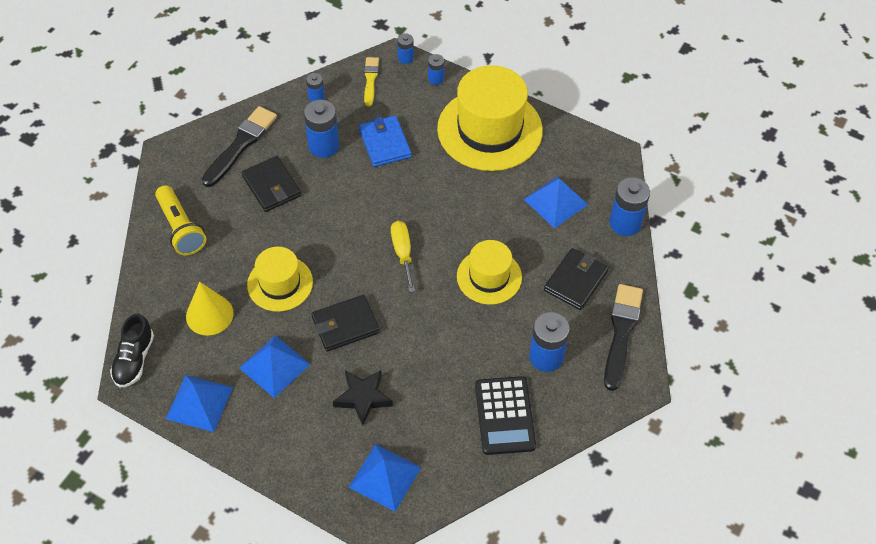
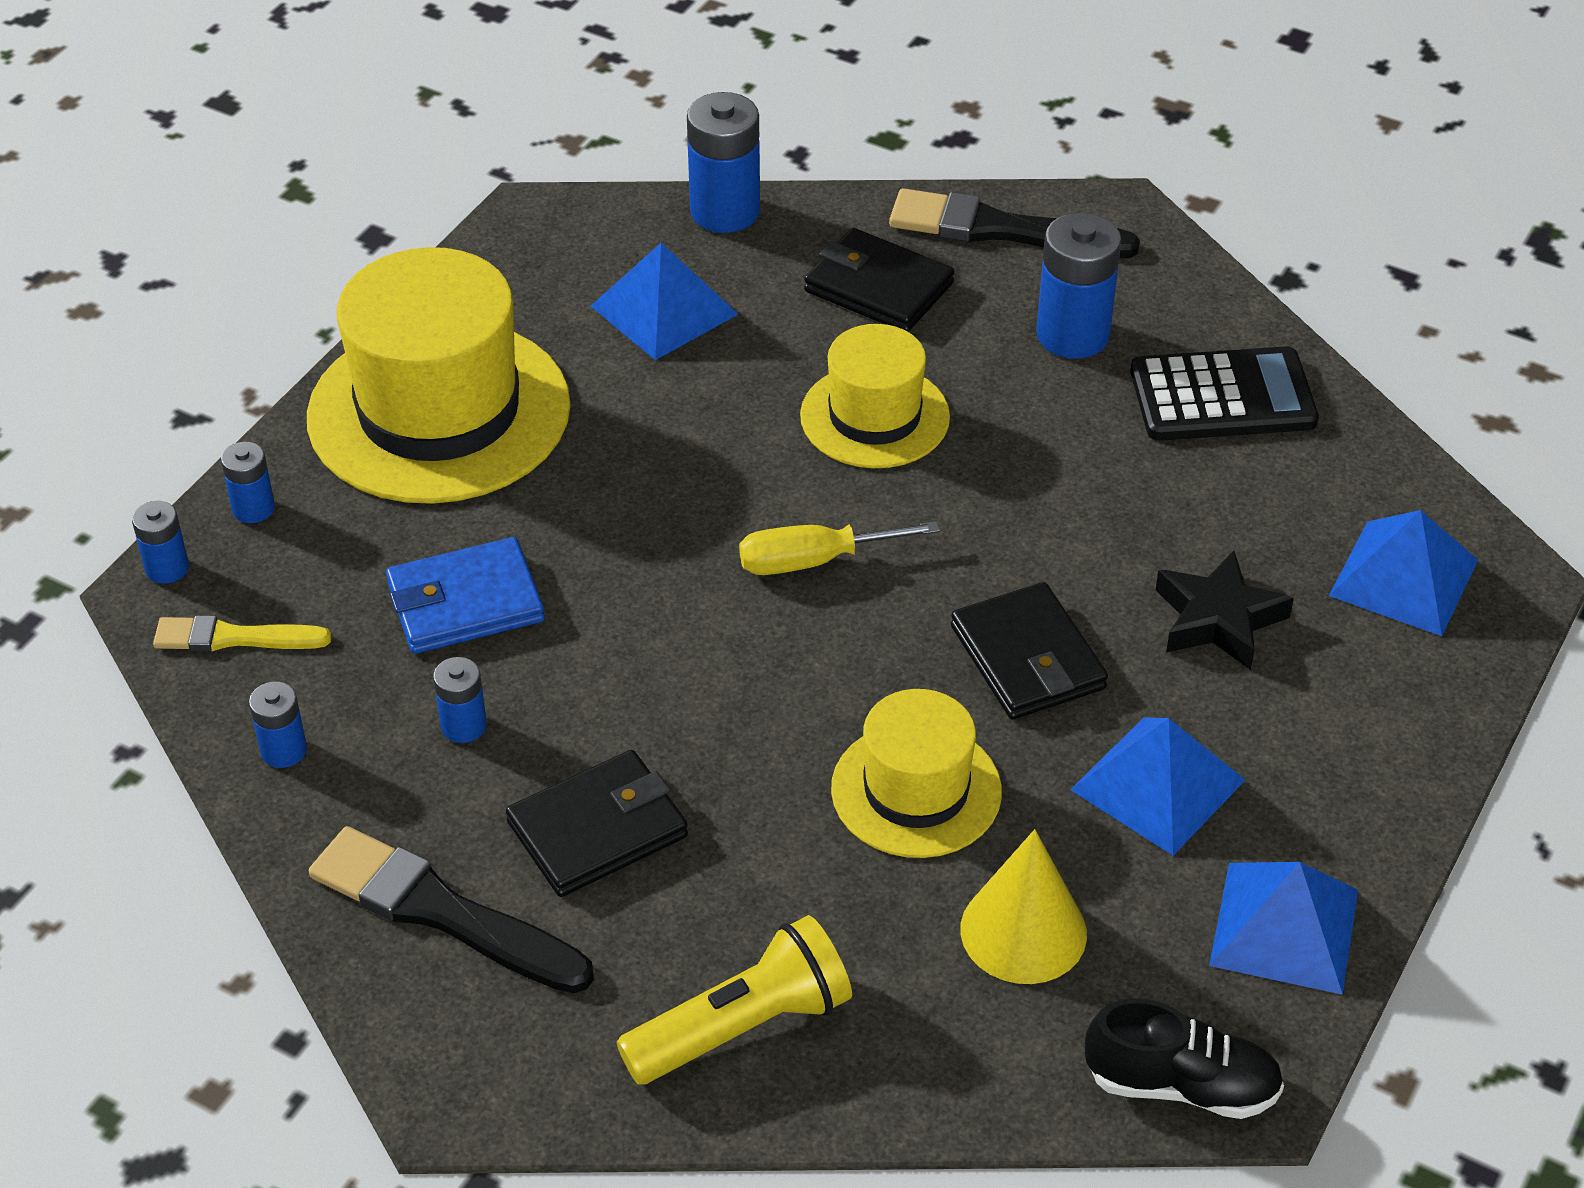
camera: 90 degrees left, 10 degrees down
(324, 146) = (463, 726): blue battery -> blue battery, size x0.54

